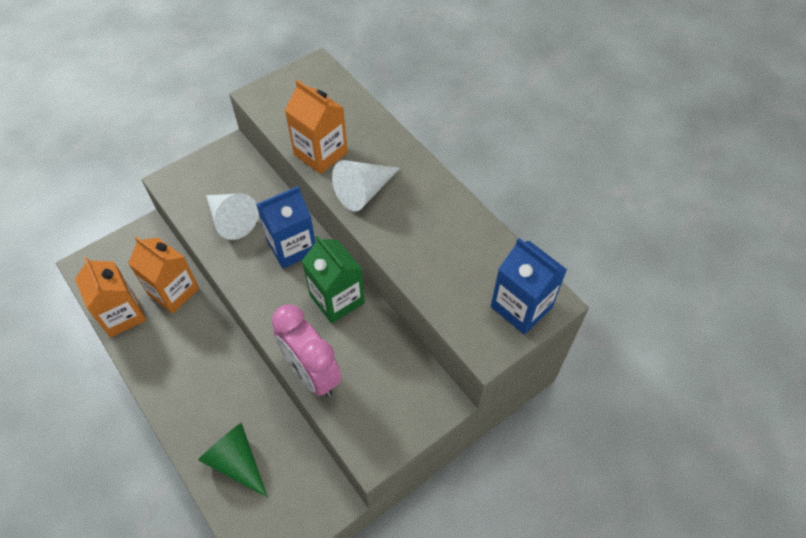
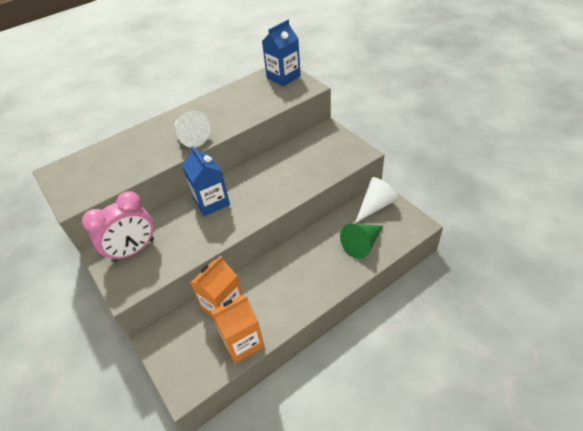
camera: 85 degrees left, 10 degrees down
(231, 220) = (179, 240): white cone -> white cone (376, 205)
(312, 374) = (312, 182): pink clock -> pink clock (133, 250)
(320, 153) = (149, 160): orange carton -> none
(337, 299) = (257, 175): green carton -> none

